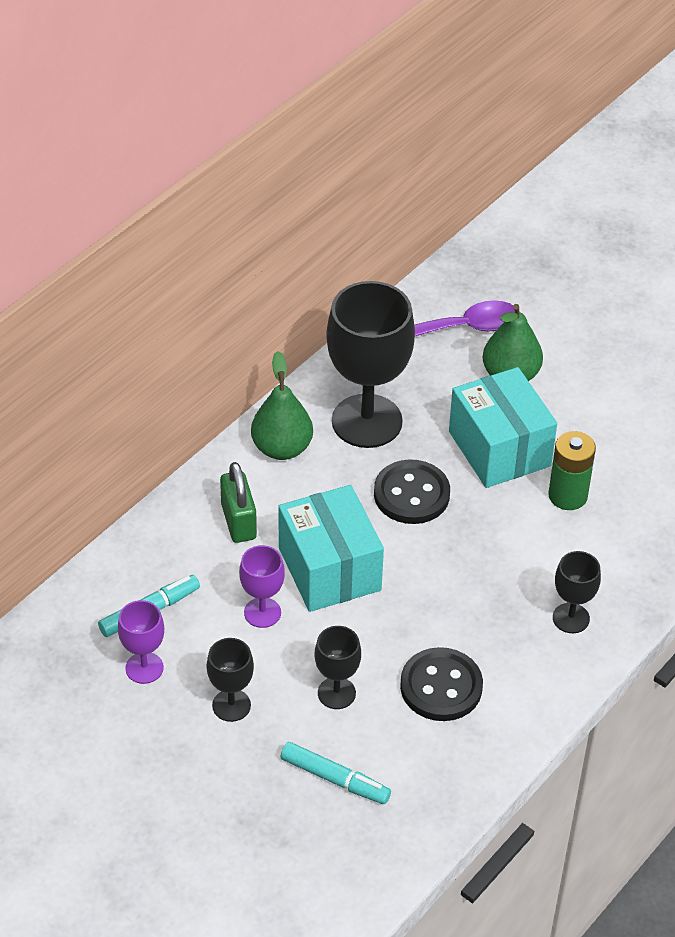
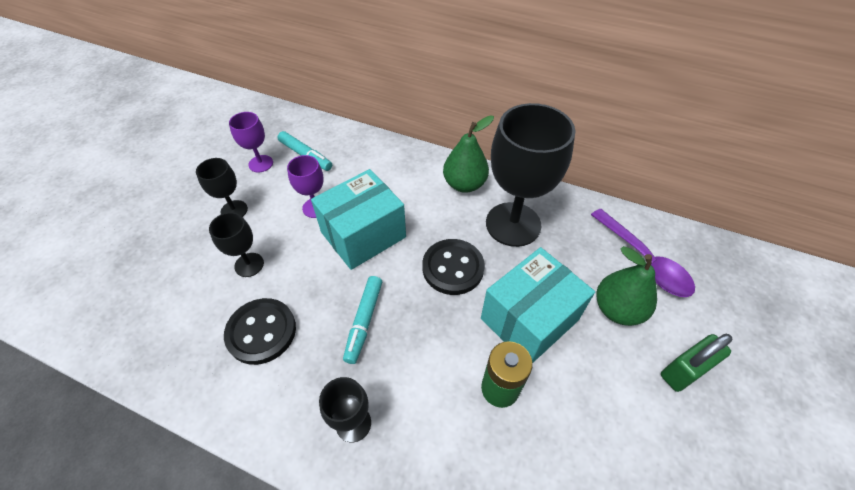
camera: 75 degrees right, 5 degrees up
(238, 522) = (391, 178): green padlock -> green padlock (684, 371)
(335, 779) = (170, 281): turquoise marker -> turquoise marker (364, 321)

